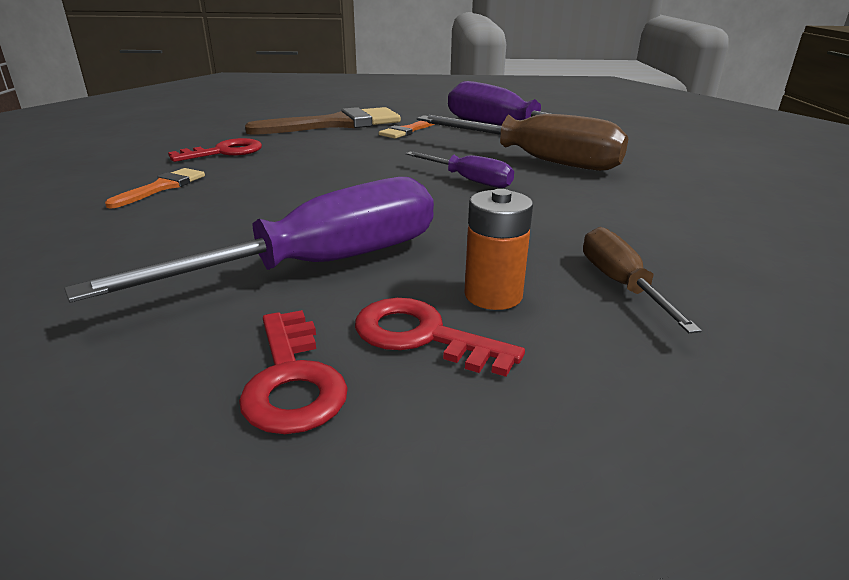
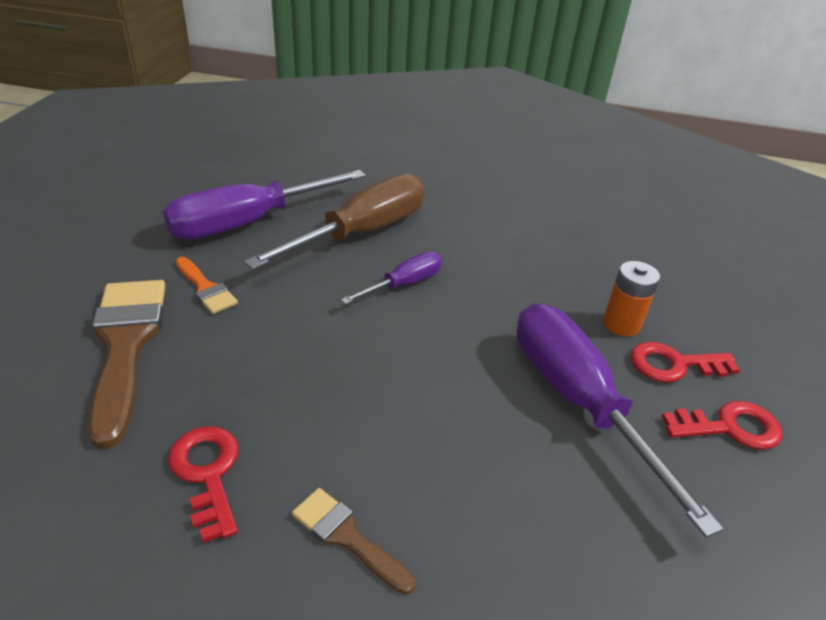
camera: 80 degrees left, 10 degrees up
(162, 187) = (347, 537): orange brush -> brown brush
(422, 336) = (673, 365): red key -> red key turned 45 degrees clockwise
(620, 284) = (604, 271): brown screwdriver -> none

